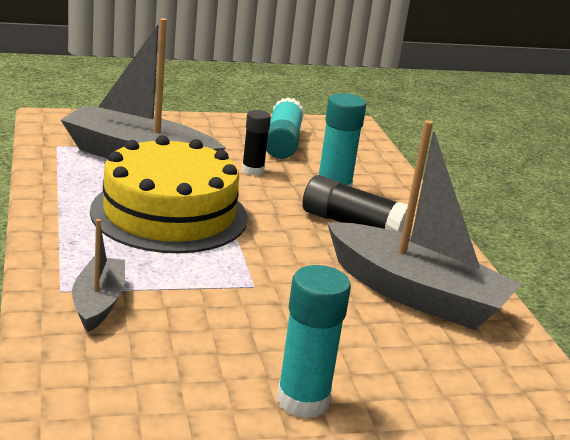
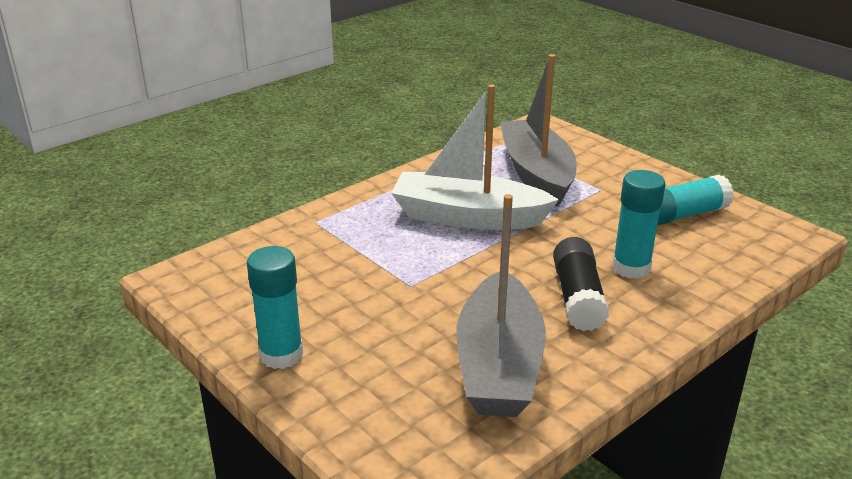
camera: 65 degrees right, 5 degrees up
(98, 303) = (315, 239): grey boat -> none
(169, 214) = (468, 217): yellow cake -> white boat
(252, 170) = (599, 222): black glue stick -> none

